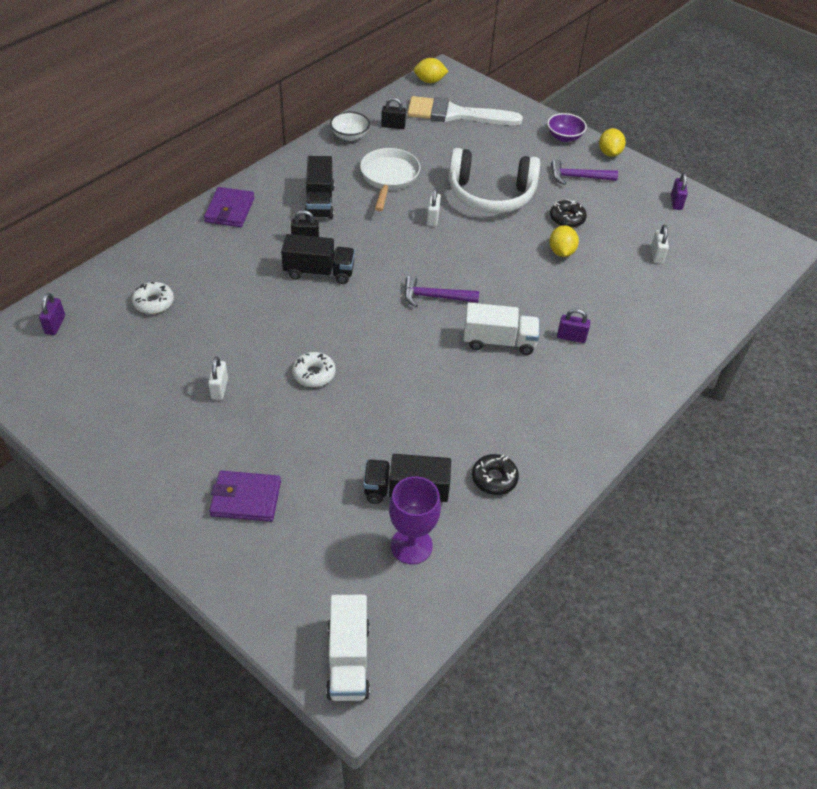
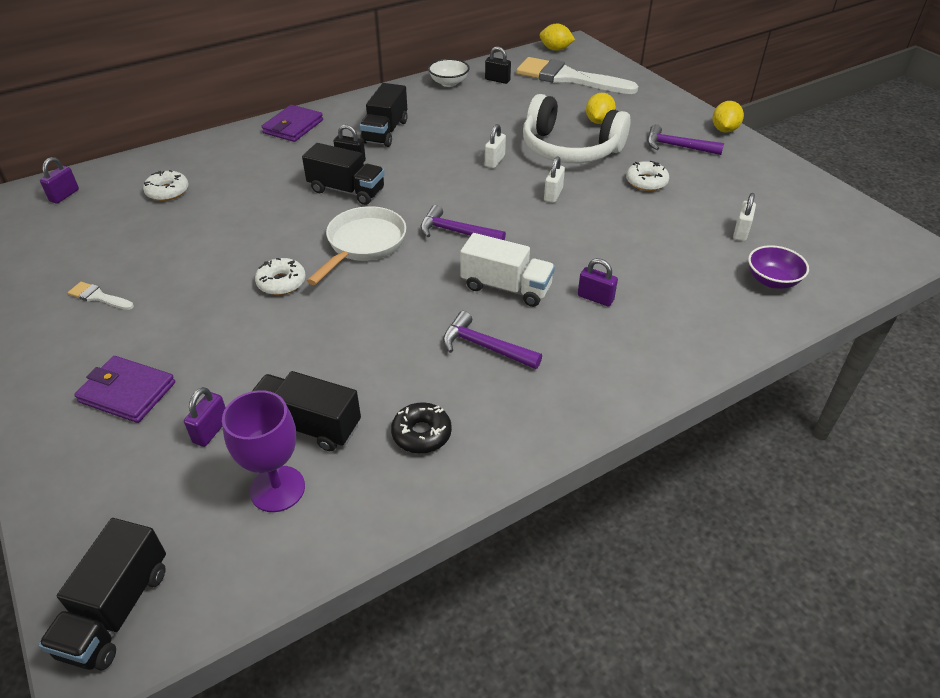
camera: 20 degrees right, 5 degrees down
(161, 420) = (98, 297): none -> white brush
(219, 388) = (176, 278): white padlock -> white padlock (553, 194)
(348, 660) = (116, 610): white truck -> black truck
(389, 178) = (468, 121): white pan -> white pan (363, 244)
(507, 397) = (485, 347): none -> purple hammer
(561, 252) = (624, 212): yellow lemon -> yellow lemon (598, 121)
(564, 137) = (678, 110): purple bowl -> purple bowl (772, 280)
(567, 218) = (646, 182): black donut -> white donut
(676, 202) = (786, 185): purple padlock -> purple padlock (211, 430)

